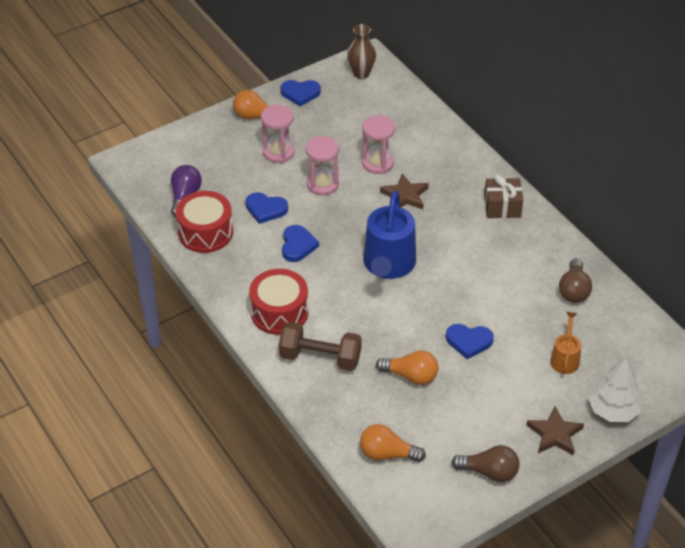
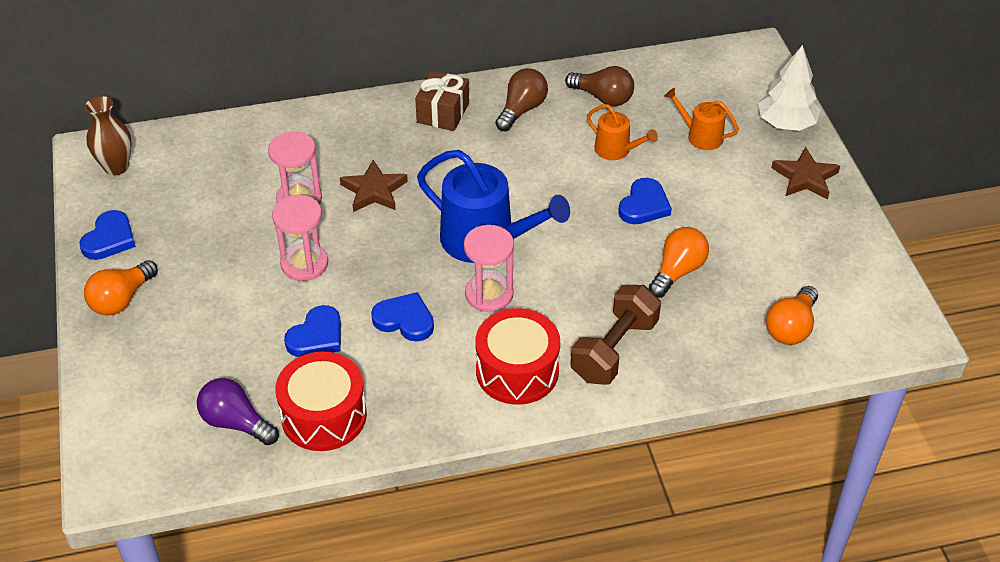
camera: 70 degrees left, 0 degrees up
(278, 152) = (213, 293): pink hourglass -> pink hourglass (489, 294)
(489, 472) = (843, 246): brown light bulb -> brown light bulb (521, 110)
(519, 312) = (616, 150): none -> orange watering can

